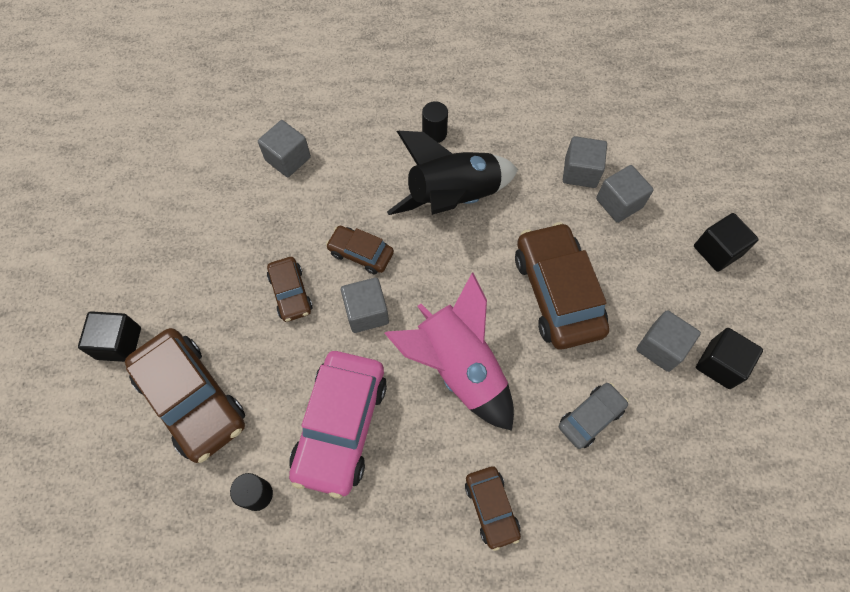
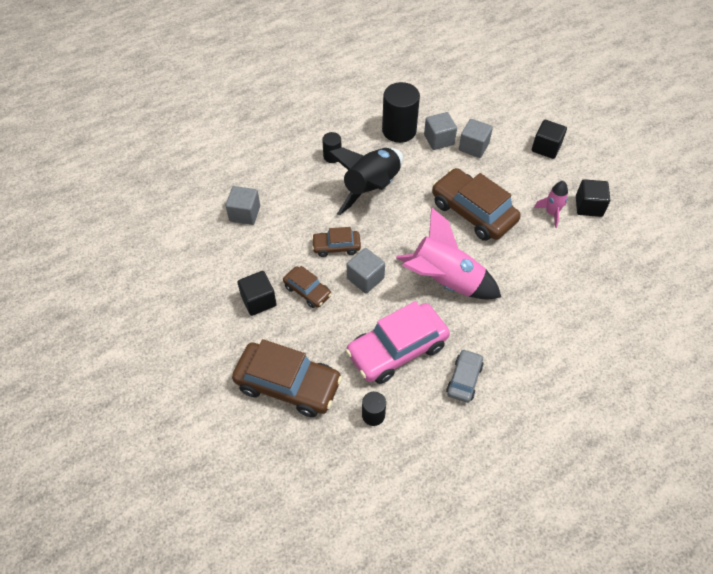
camera: 30 degrees left, 10 degrees down
(119, 343) = (210, 378): black cube -> black cube (258, 300)
(340, 426) = (397, 349): pink car -> pink car turned 75 degrees clockwise
(491, 508) = (519, 345): brown car -> none
(538, 136) = (399, 130): none -> black cylinder
(590, 417) = (539, 269): grey car -> grey car (464, 379)
(661, 347) = (551, 213): grey cube -> pink rocket

